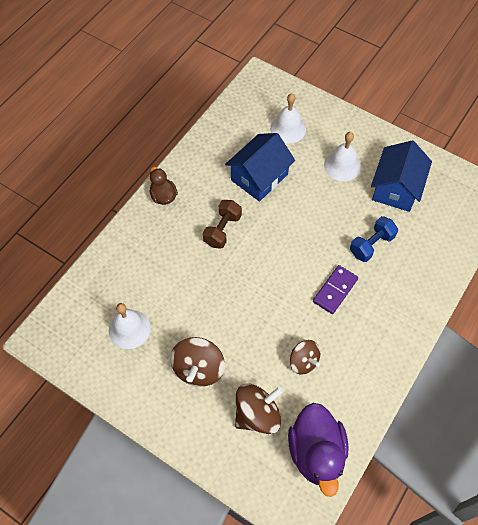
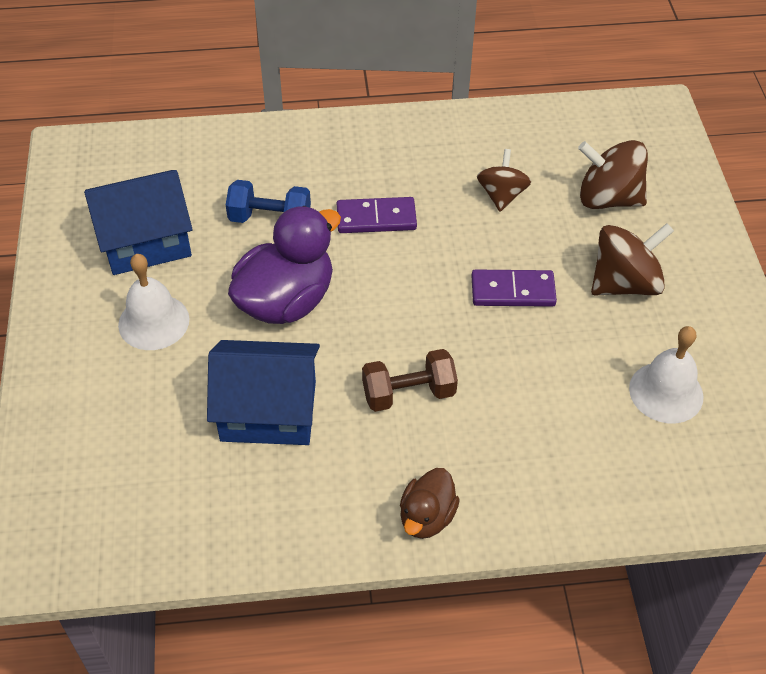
camera: 130 degrees left, 10 degrees down
(238, 314) = (513, 291): none -> purple domino
(288, 129) = (131, 436): white bell -> none
(316, 452) = (586, 131): purple duck -> purple duck (286, 301)

